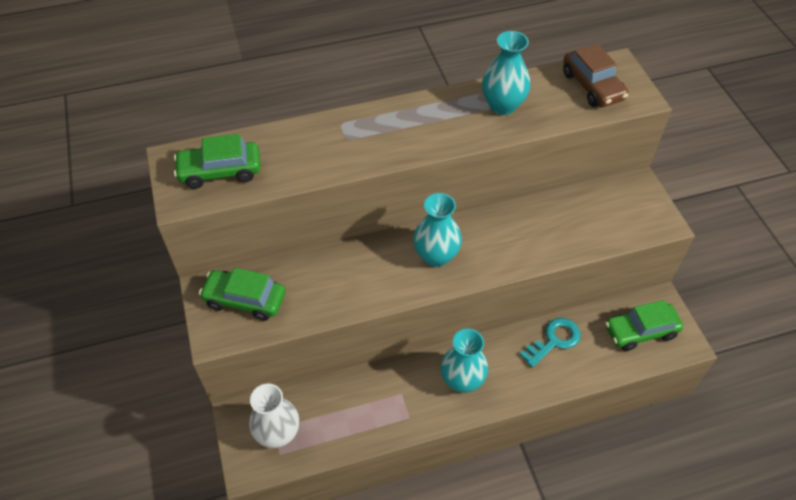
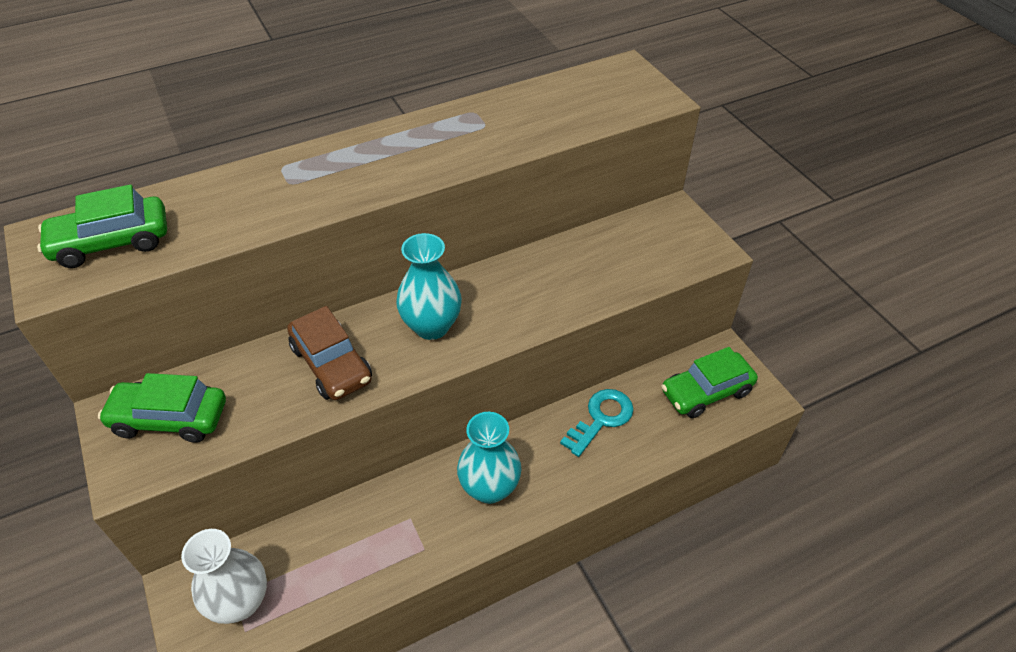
camera: 10 degrees left, 5 degrees down
(502, 106) = (491, 124): turquoise vase -> none
(592, 86) = (599, 92): brown car -> brown car (331, 364)

